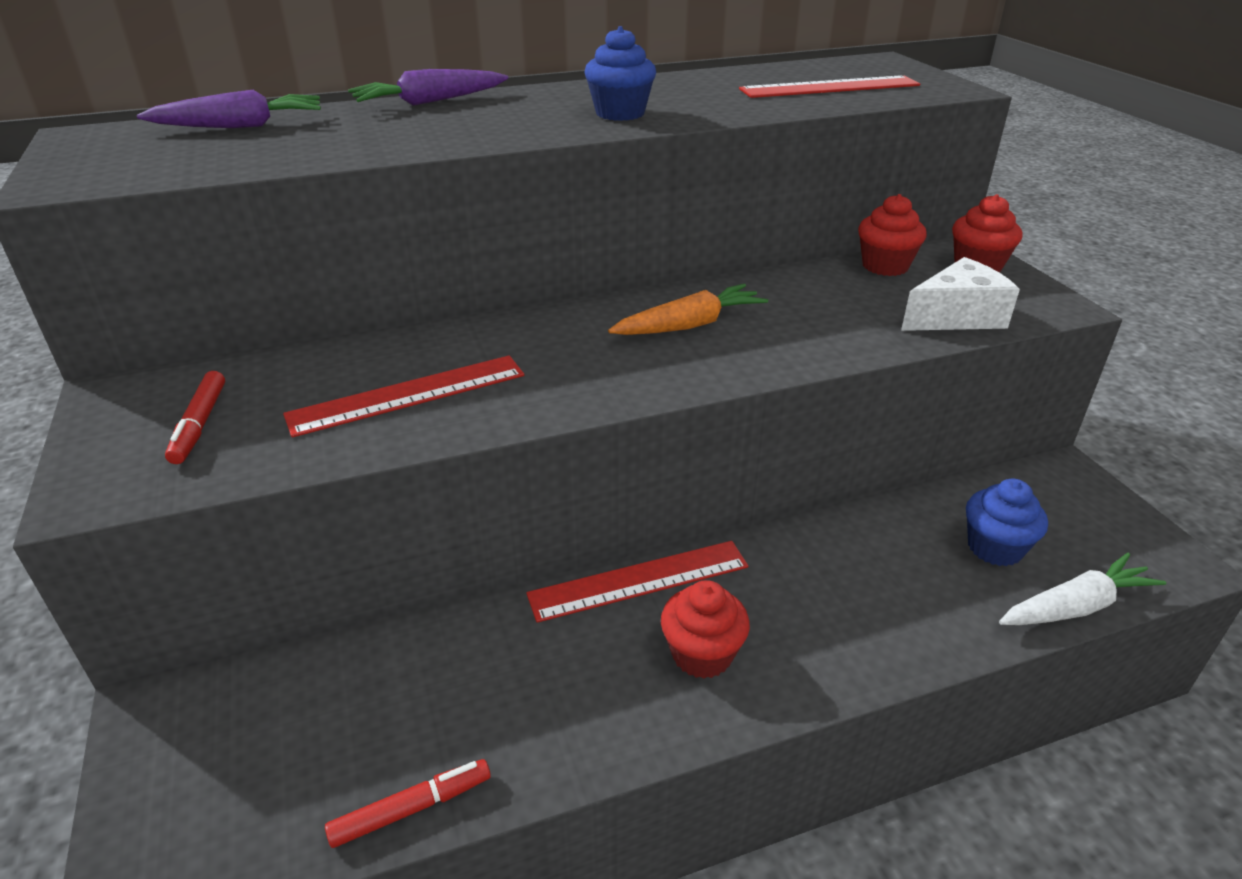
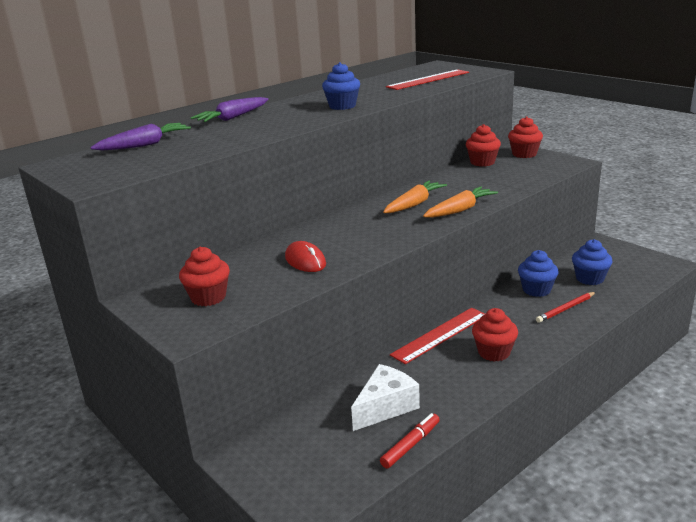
camera: 20 degrees left, 10 degrees down
(199, 424) = (208, 297): red marker -> red cupcake
(408, 395) = (305, 261): red ruler -> red mouse
(756, 360) = (460, 210): none -> orange carrot
(875, 540) = (536, 290): none -> blue cupcake
(902, 602) = (566, 309): none -> red pencil
(956, 316) = (532, 175): white cheese -> white cheese (385, 407)
(1075, 606) = (637, 290): white carrot -> none

